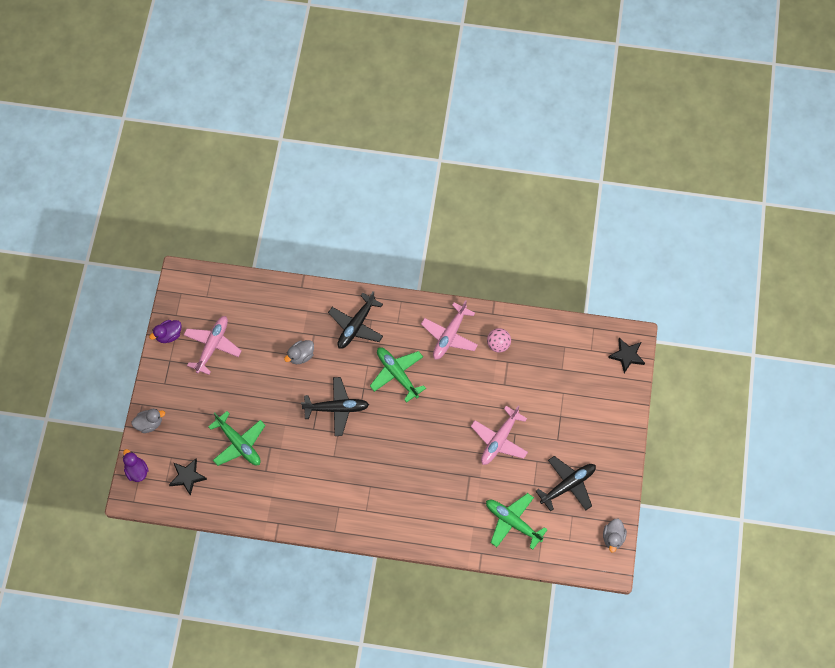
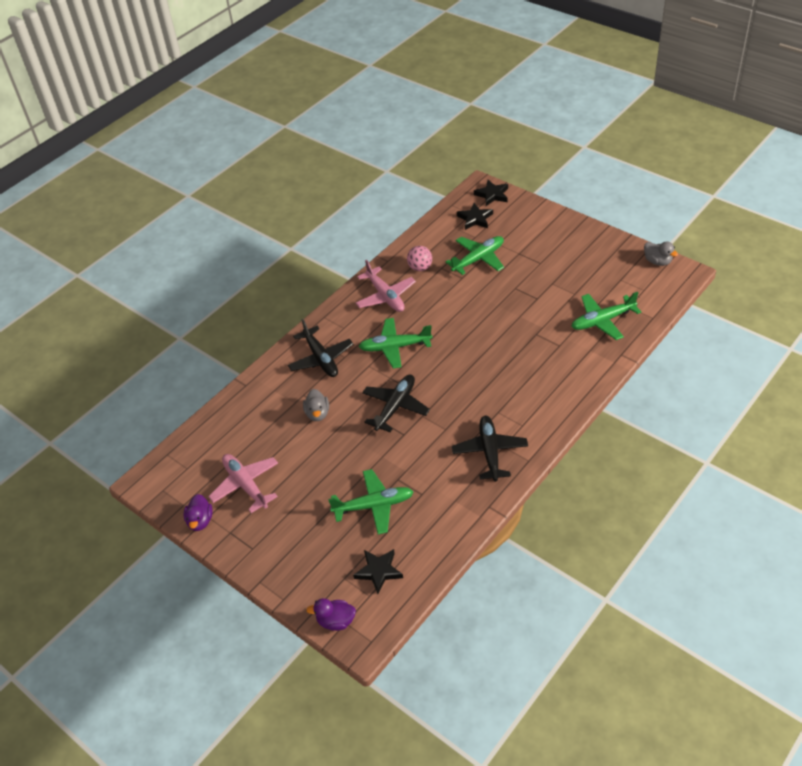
camera: 55 degrees left, 20 degrees down
(149, 423) = (288, 583): grey duck -> none
(499, 440) = (514, 300): pink plane -> none
(534, 386) = (478, 259): none -> green plane
(568, 485) = (589, 271): black plane -> black plane (490, 452)
(585, 357) = (475, 219): none -> black star

